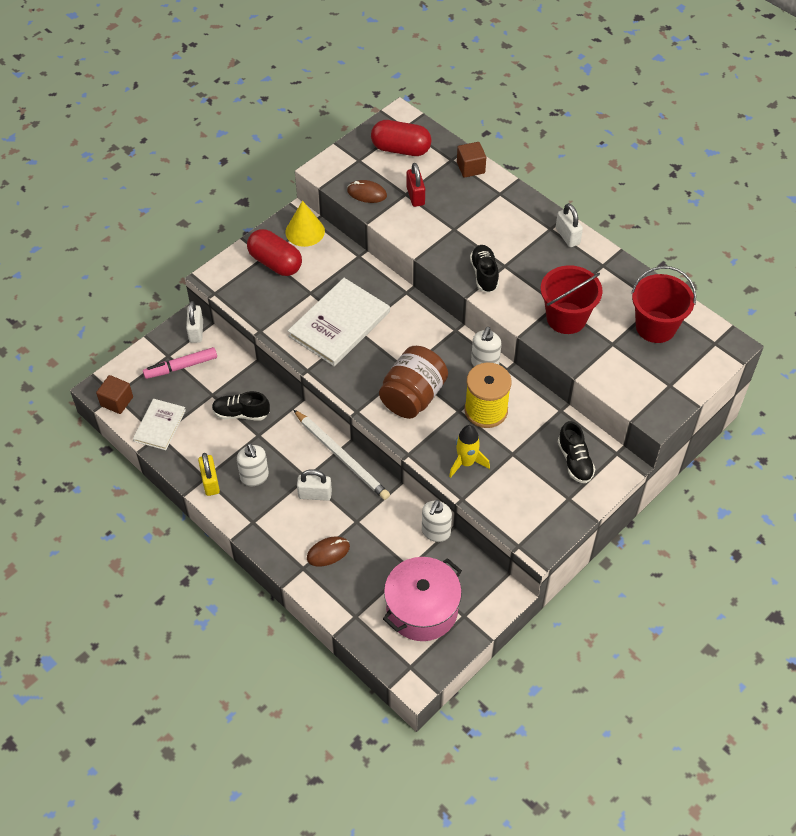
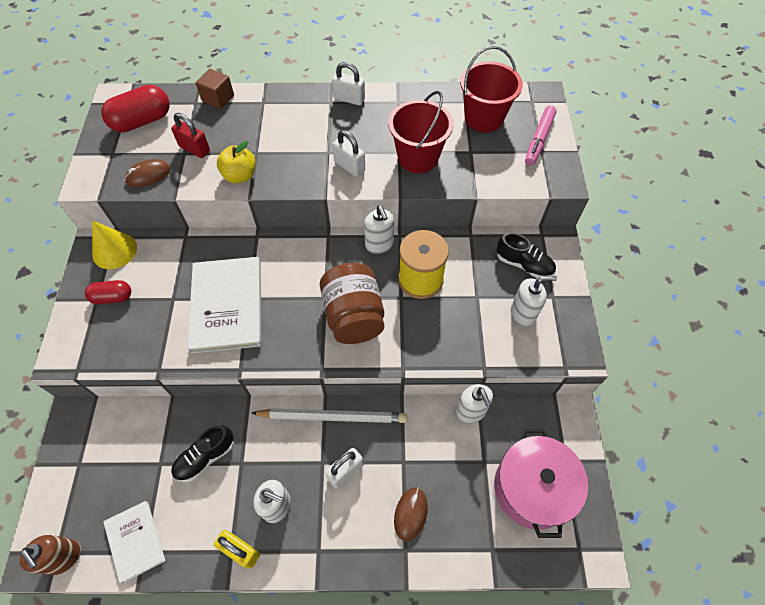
camera: 45 degrees left, 5 degrees up
(117, 401) = (65, 557): brown cube -> brown soap dispenser
(181, 367) = (103, 464): pink marker -> pink marker (539, 140)
(196, 331) = (87, 417): white padlock -> white padlock (349, 166)
(275, 263) = (112, 297): red capsule -> red capsule, size x0.60
(426, 238) = (240, 176): none -> yellow apple
(466, 462) = (453, 335): yellow rocket -> none
(484, 274) = (319, 170): black shoe -> none
(532, 490) = (523, 313): none -> white soap dispenser

